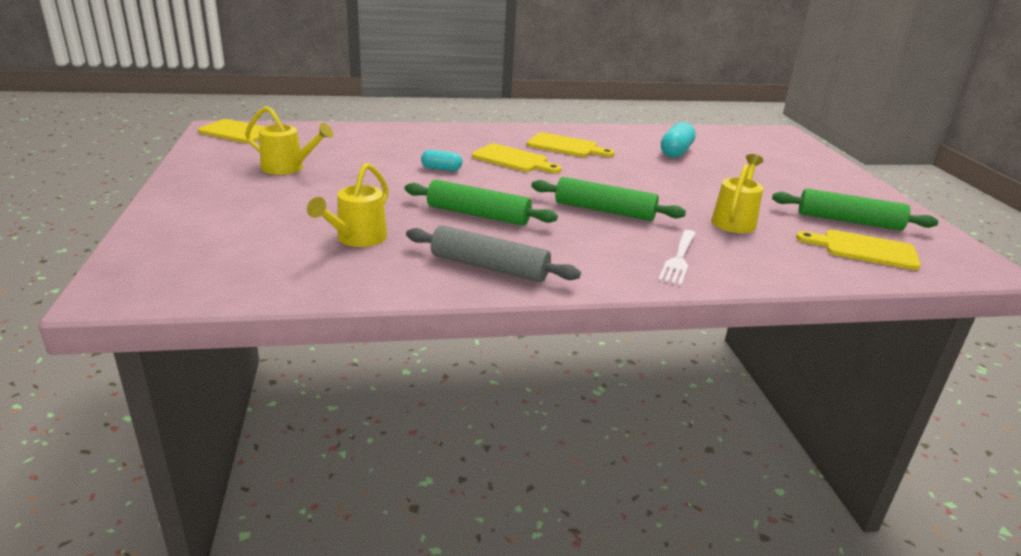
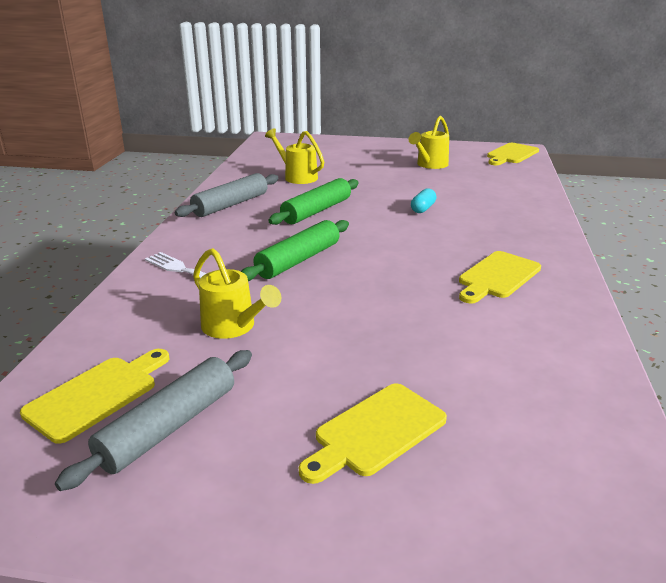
camera: 110 degrees right, 0 degrees up
(513, 160) = (447, 241): yellow cutting board -> yellow cutting board (375, 432)
(676, 152) = (483, 359): turquoise capsule -> none
(848, 221) = (169, 426): green rolling pin -> grey rolling pin

